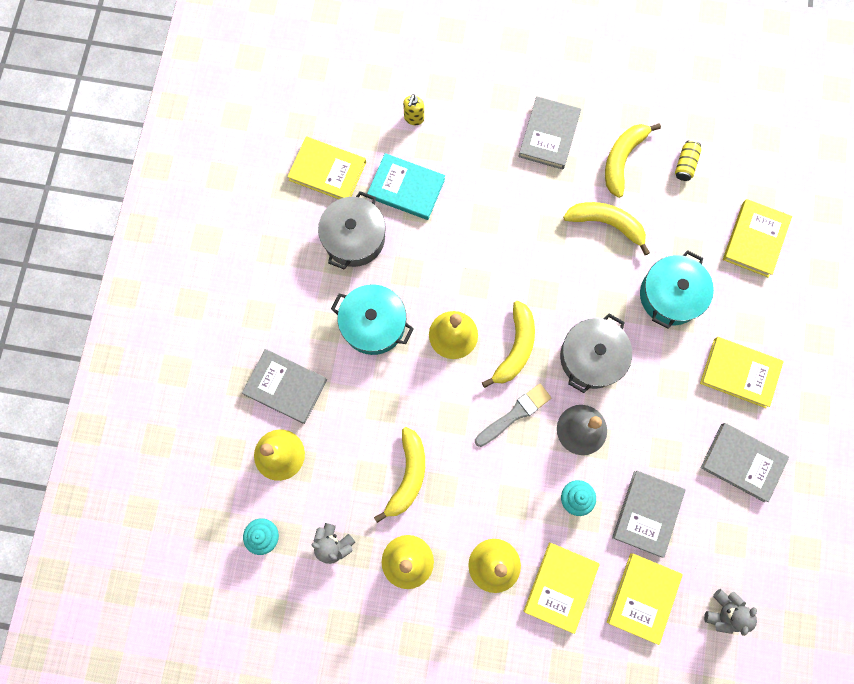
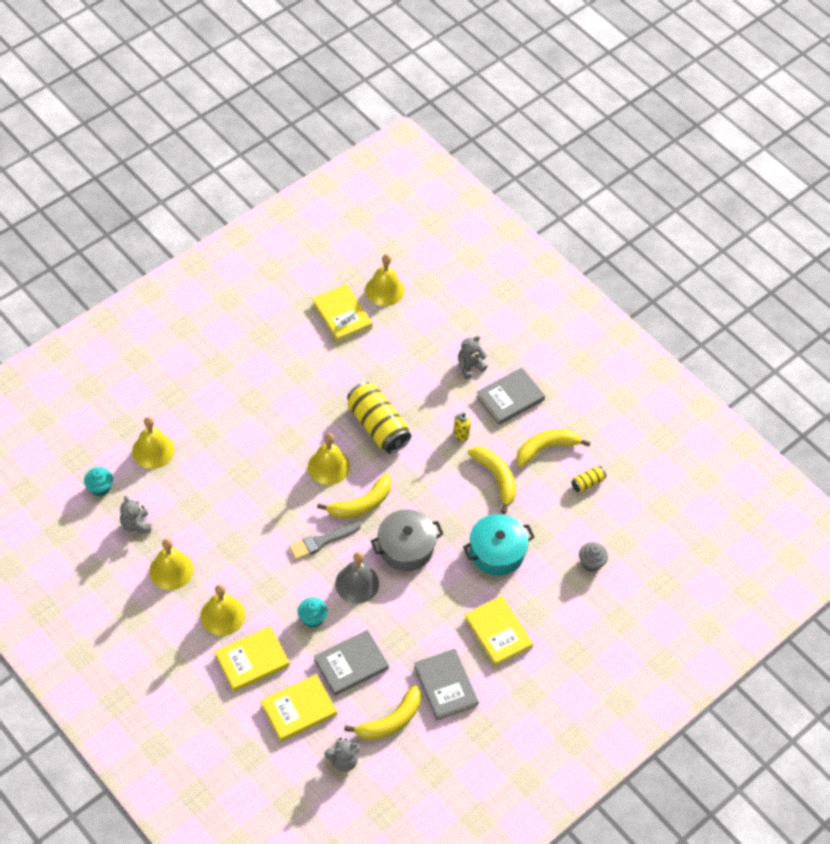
camera: 35 degrees right, 20 degrees down
(285, 387) = (194, 416): grey book -> none
(343, 114) = (384, 290): none -> yellow bell
(354, 238) = (321, 365): grey pot -> none
(373, 324) = (284, 422): turquoise pot -> none
(406, 188) = (383, 361): turquoise book -> none
(408, 475) = (219, 523): yellow banana -> yellow banana (390, 721)
(414, 118) = (428, 325): yellow soap dispenser -> yellow soap dispenser (460, 434)
(460, 257) = (378, 426): none -> yellow can
(486, 131) = (469, 366): none -> grey teddy bear
(514, 414) = (322, 541): grey brush -> grey brush turned 150 degrees clockwise
(755, 239) = (591, 563): yellow book -> grey cupcake

